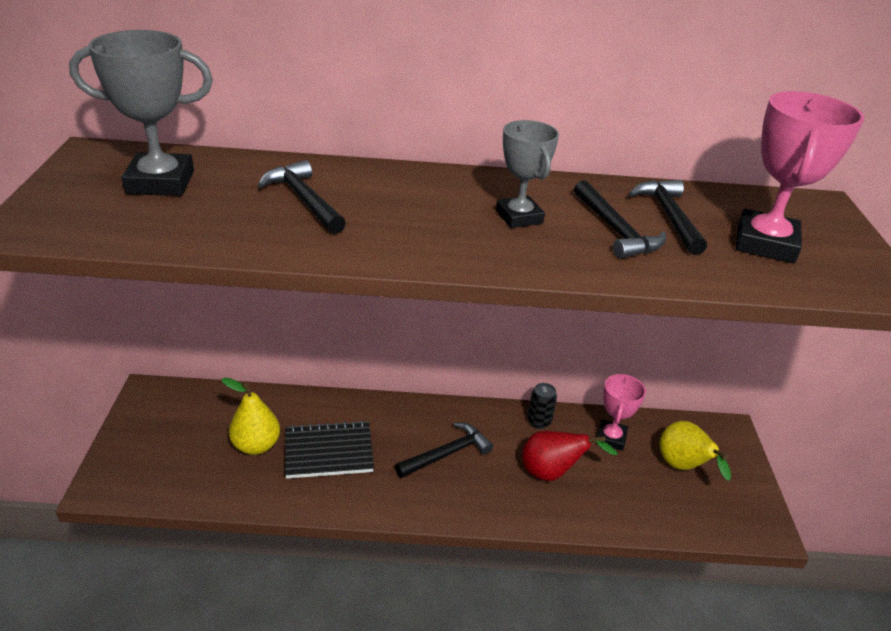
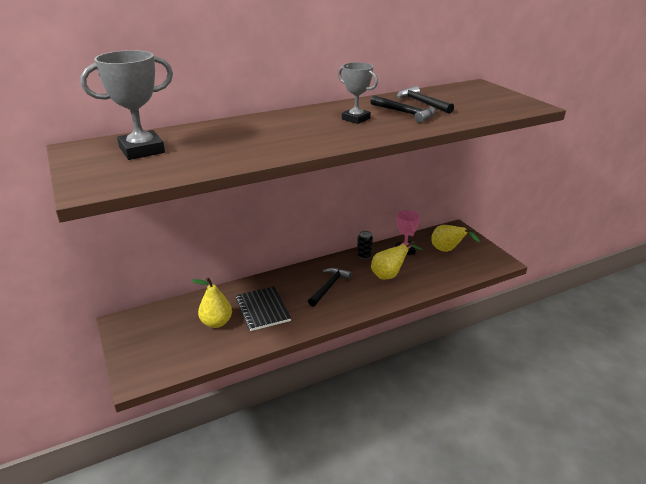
camera: 25 degrees left, 5 degrees down
(304, 200) = (237, 138): black hammer -> none
(328, 451) = (263, 310): black notebook -> black notebook turned 75 degrees counterclockwise
(552, 473) = (389, 275): red pear -> yellow pear
(765, 243) = (472, 103): pink trophy -> none

